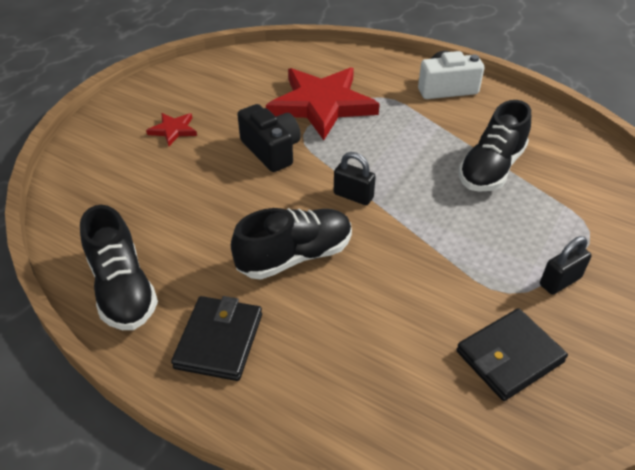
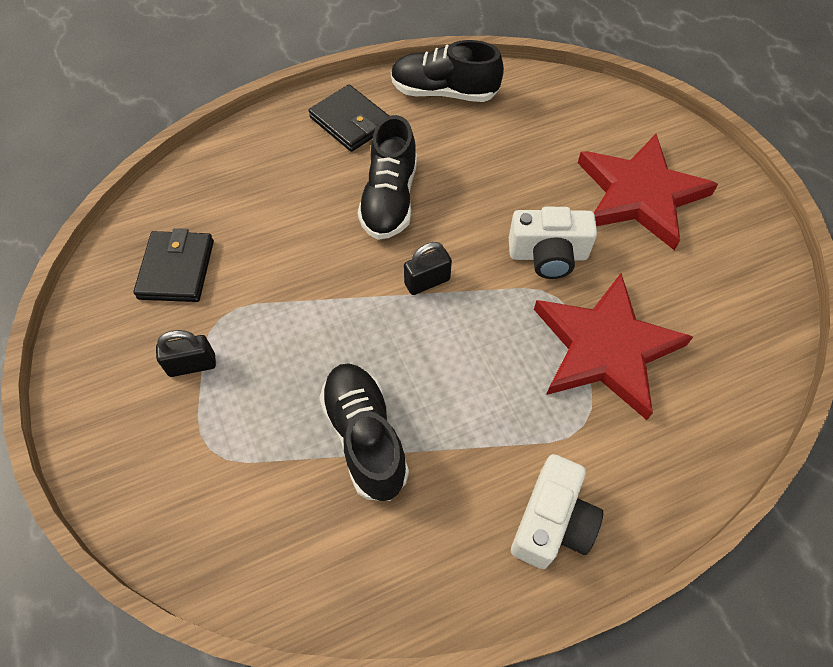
camera: 125 degrees right, 15 degrees up
(173, 130) = (640, 194): red star -> red star, size x2.32
(271, 150) = (548, 255): black camera -> white camera
(560, 281) = (192, 365): black padlock -> black padlock turned 75 degrees clockwise

